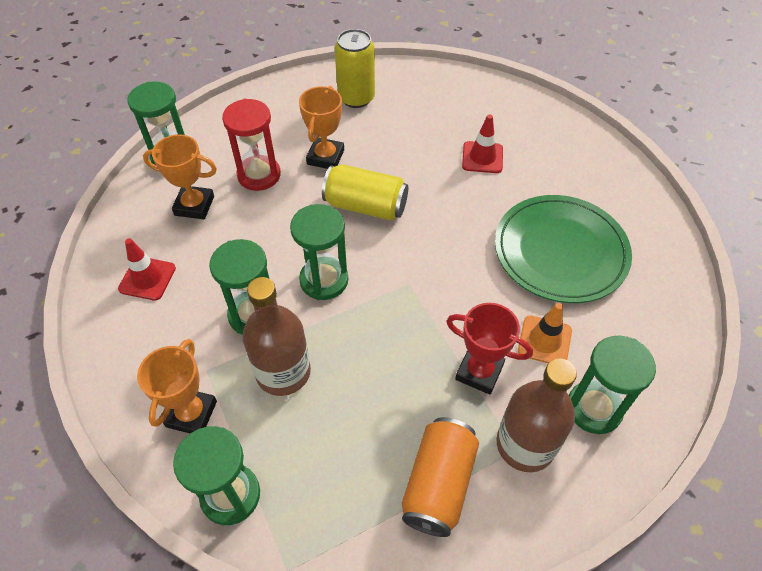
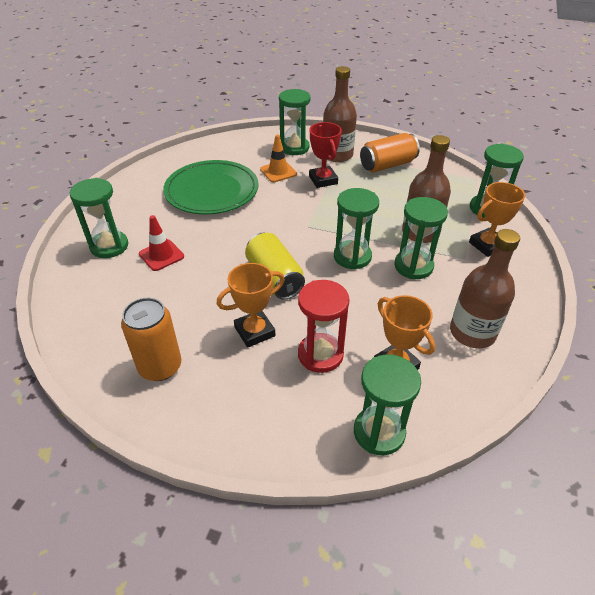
camera: 135 degrees left, 10 degrees down
(147, 278) = (472, 332): red traffic cone -> brown bottle
(356, 98) = (160, 367): yellow can -> orange can
(532, 134) = (109, 246): none -> green hourglass

